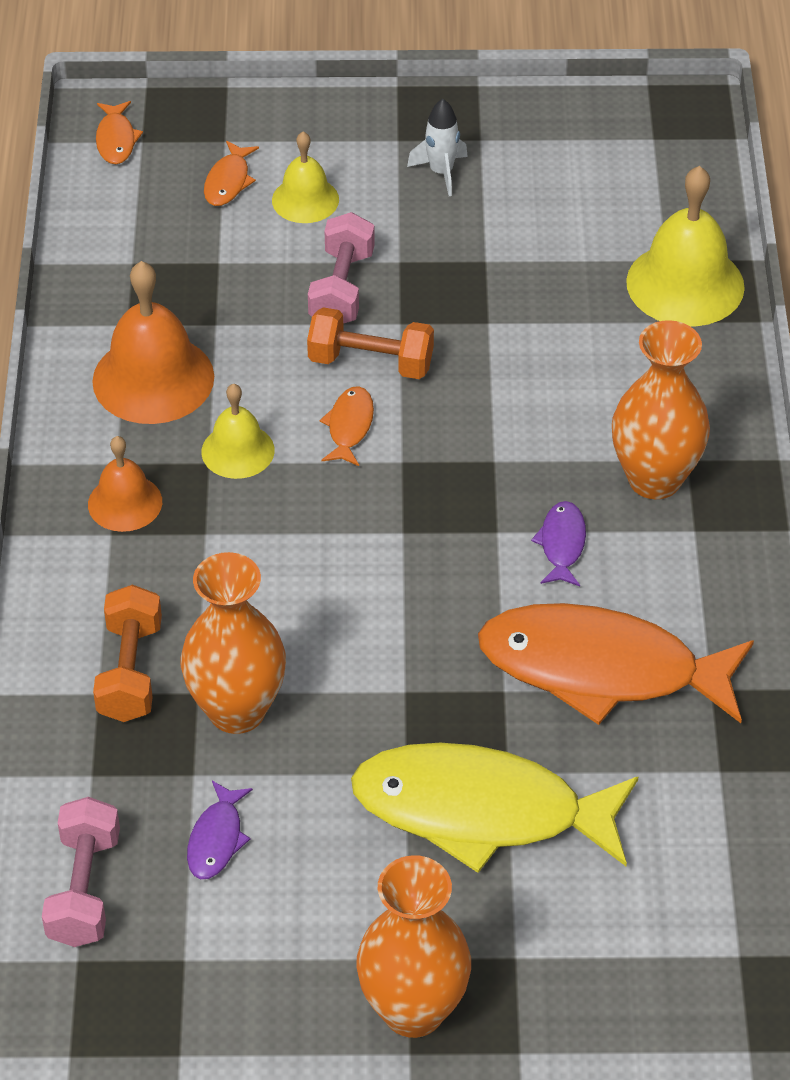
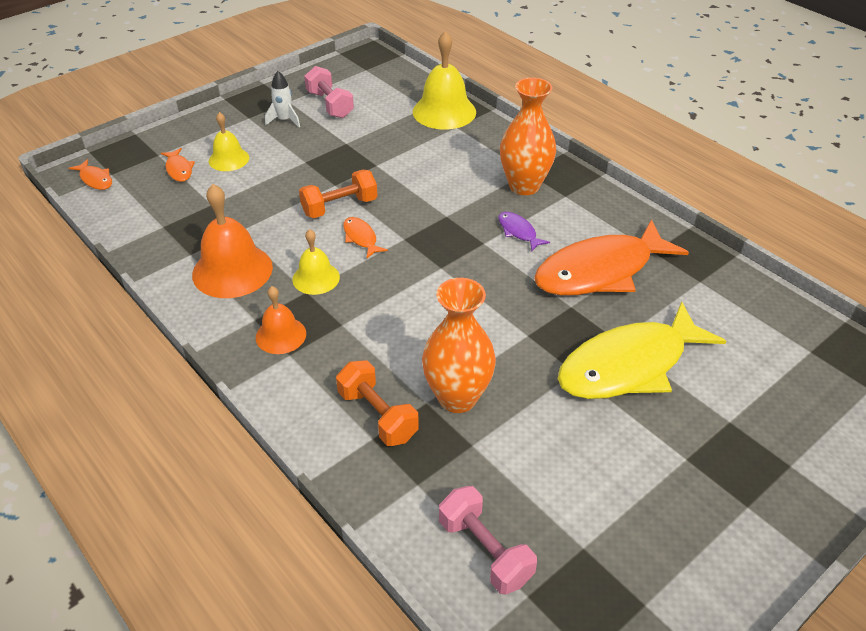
camera: 40 degrees left, 5 degrees down
(217, 839) = (524, 469): purple fish -> none
(342, 289) = (289, 185): pink dumbbell -> pink dumbbell (330, 105)
(413, 1010) = (721, 483): orange vase -> none

